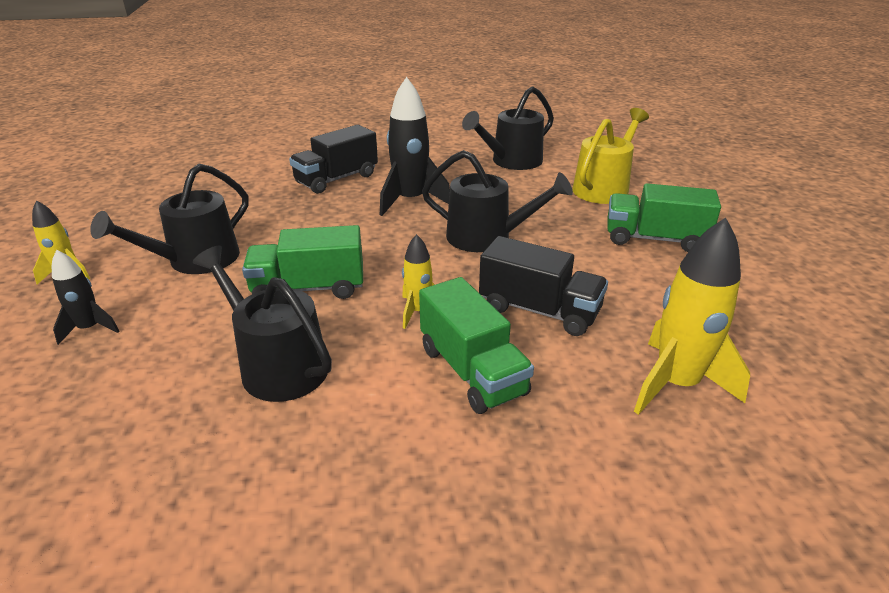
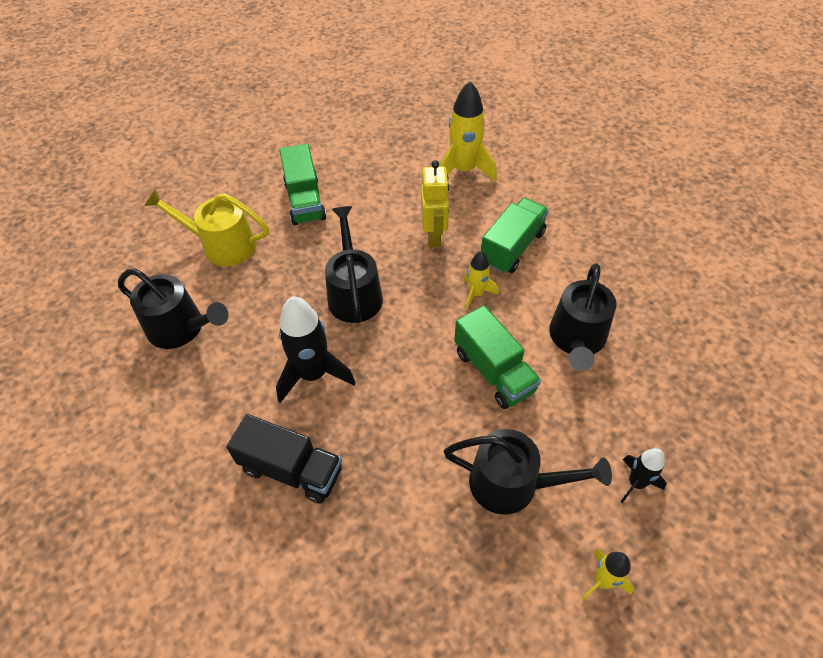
camera: 115 degrees left, 20 degrees up
(539, 310) = (434, 236): black truck -> yellow robot

